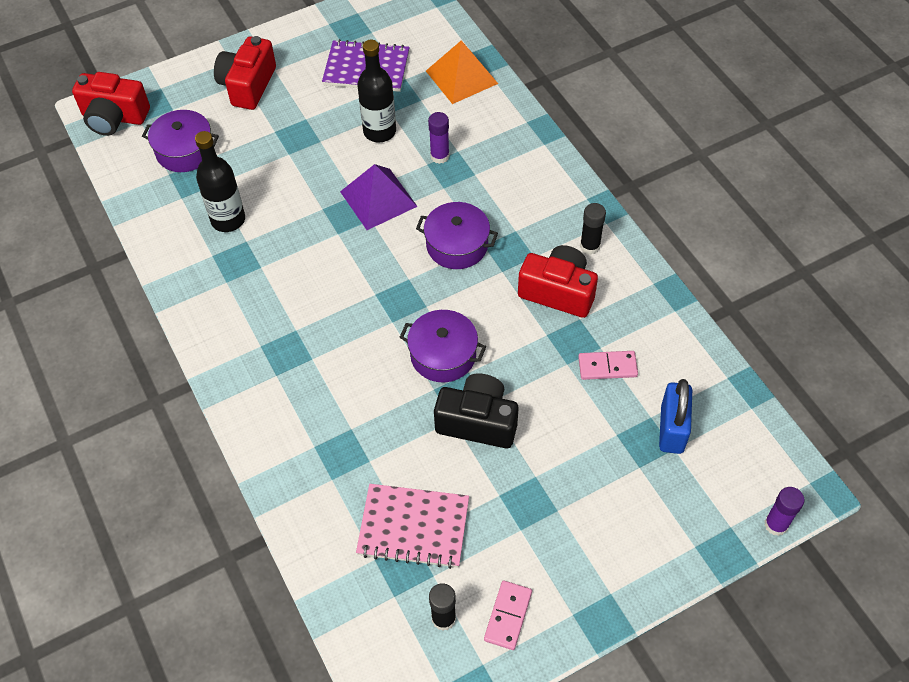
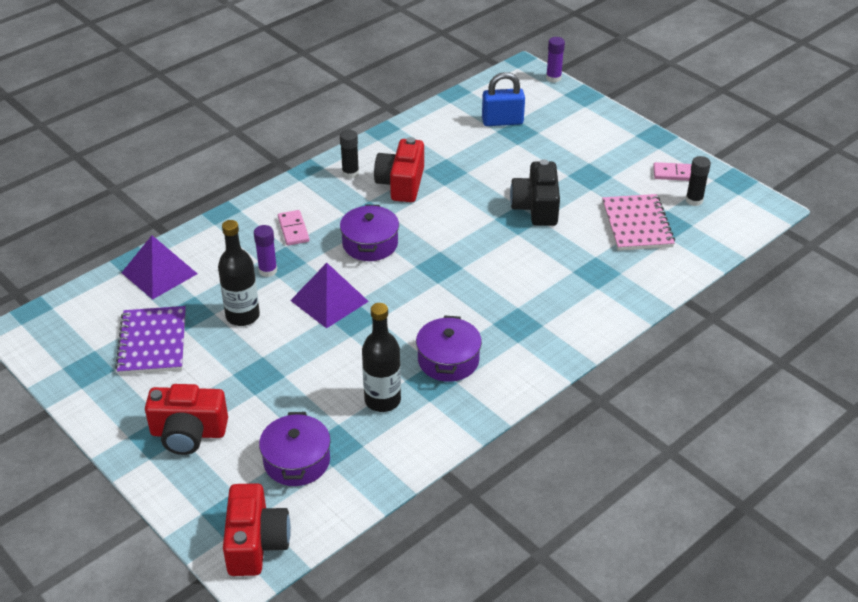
camera: 105 degrees left, 15 degrees down
(443, 355) = (484, 234): purple pot -> purple pot (448, 360)
(461, 77) = (159, 273): orange pyramid -> purple pyramid
(607, 367) = (462, 153): pink domino -> pink domino (293, 229)

